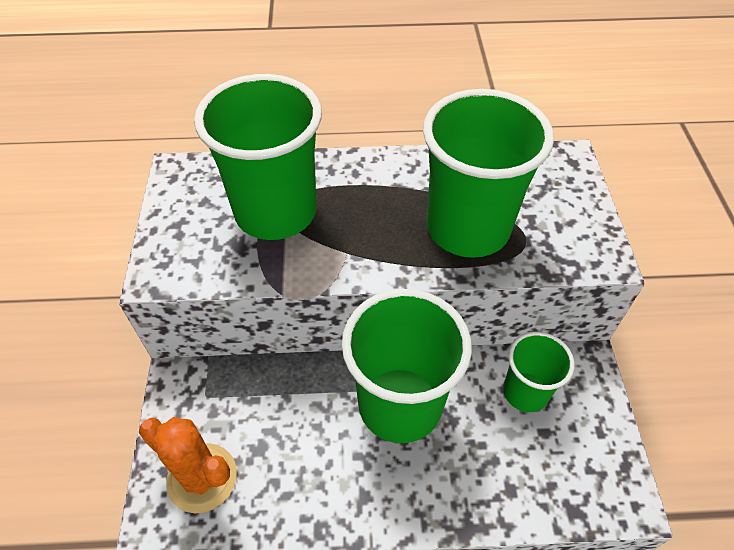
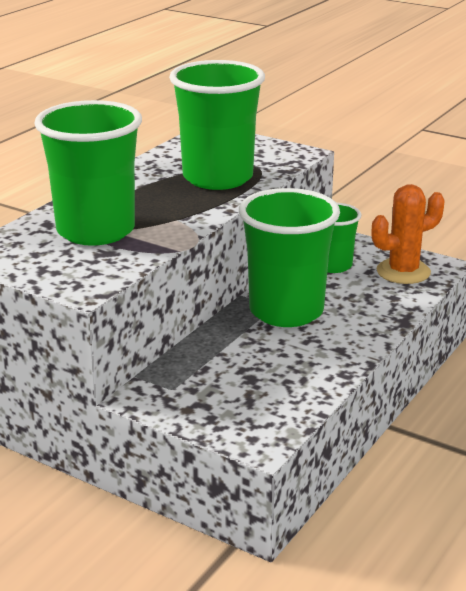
camera: 55 degrees left, 25 degrees down
(202, 478) = (246, 411): orange cactus -> orange cactus (403, 272)

